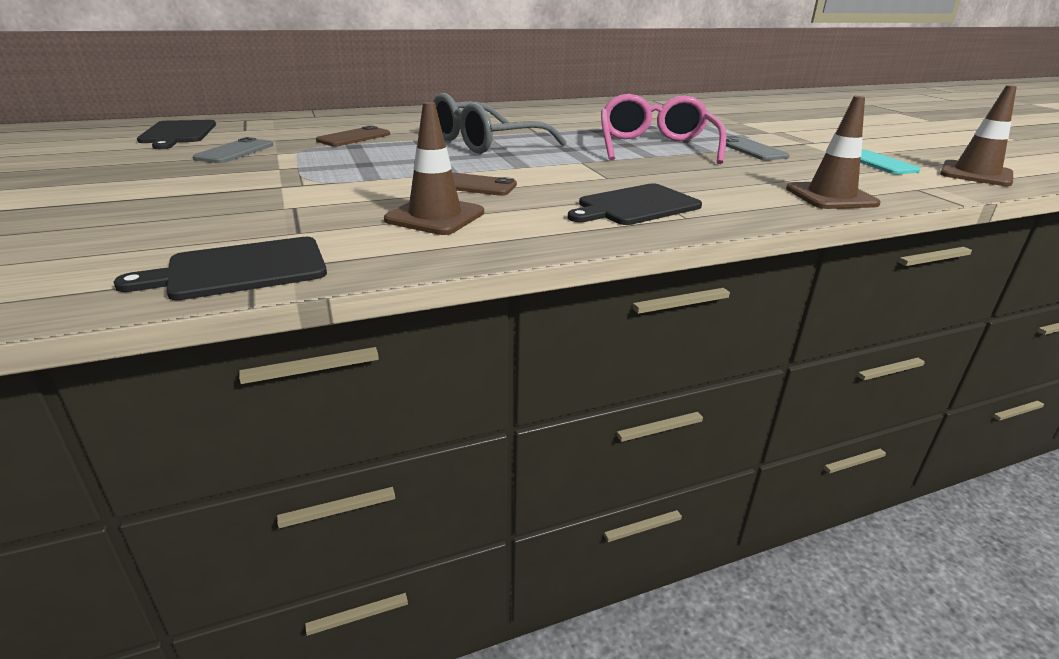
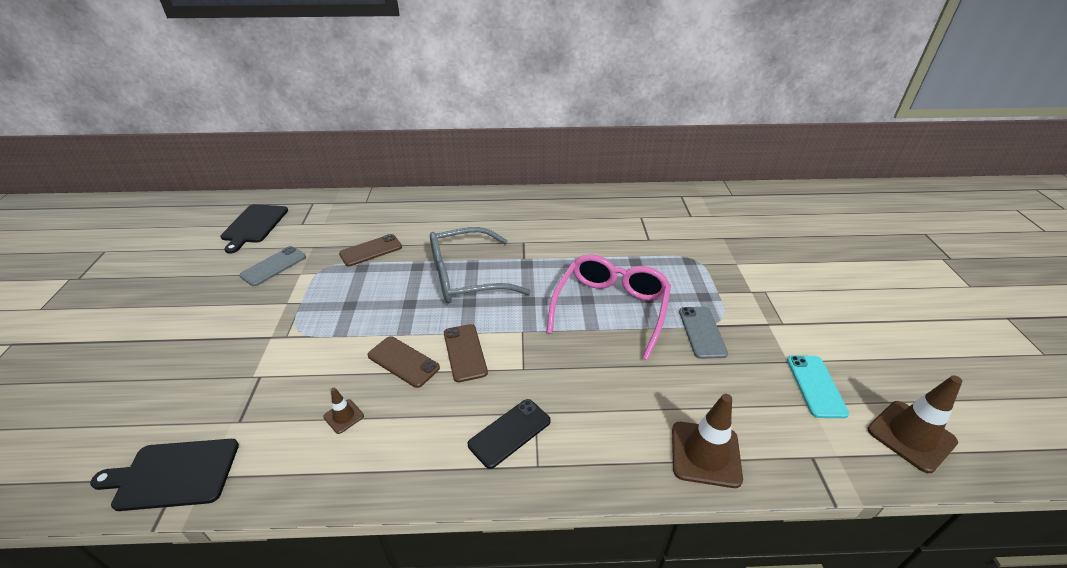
camera: 20 degrees right, 10 degrees up
(435, 216) = (343, 416): brown traffic cone -> brown traffic cone, size x0.50
(534, 175) = (465, 352): none -> brown phone
(635, 206) = (509, 433): black cutting board -> black phone

